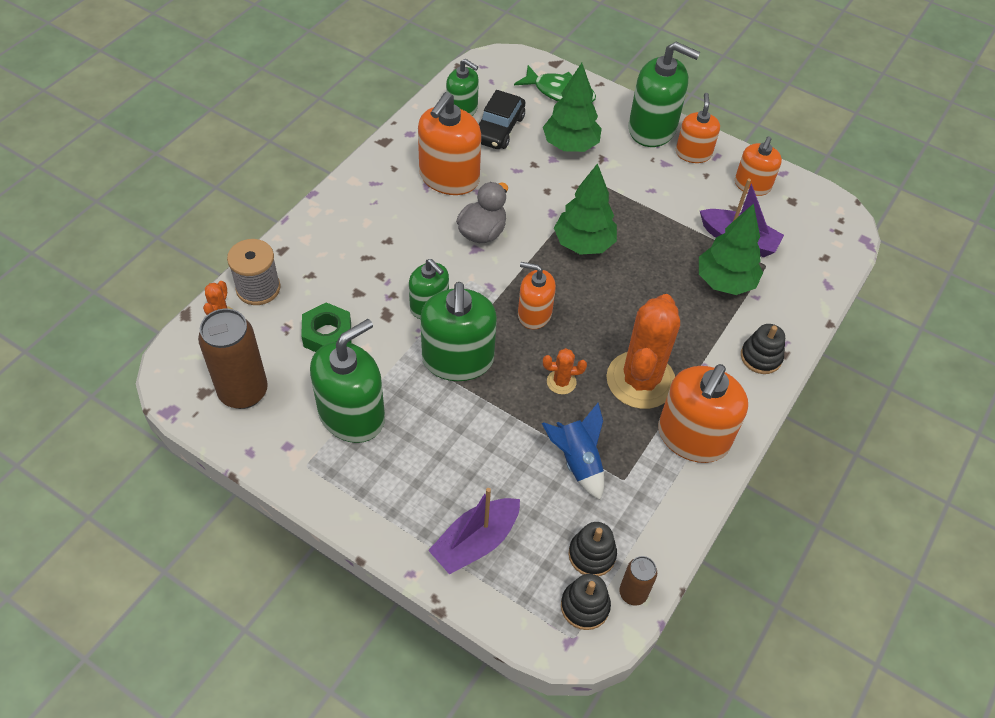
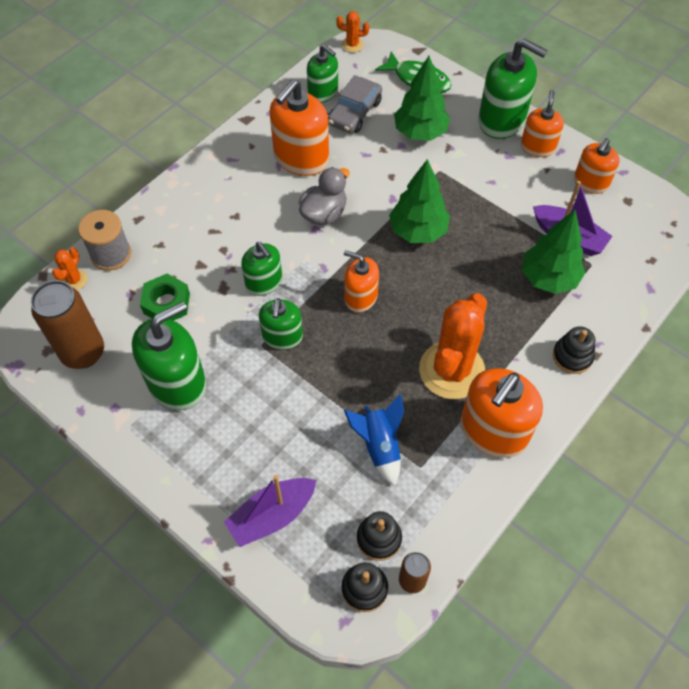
camera: 10 degrees right, 5 degrees up
(458, 359) = (282, 336): green soap dispenser -> green soap dispenser, size x0.61
(498, 129) = (355, 112): black car -> grey car
(561, 382) = (376, 366): orange cactus -> orange cactus (352, 45)

